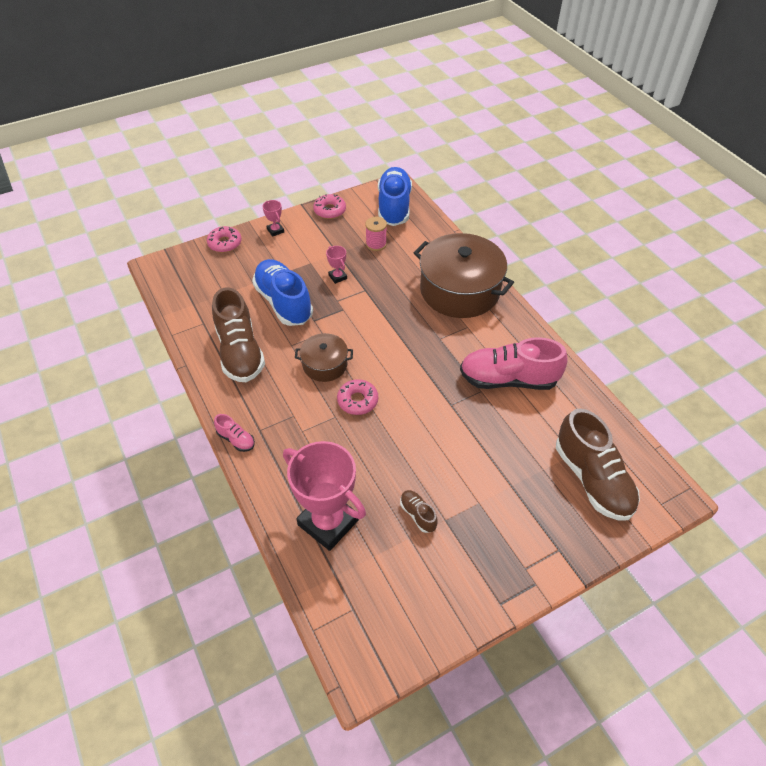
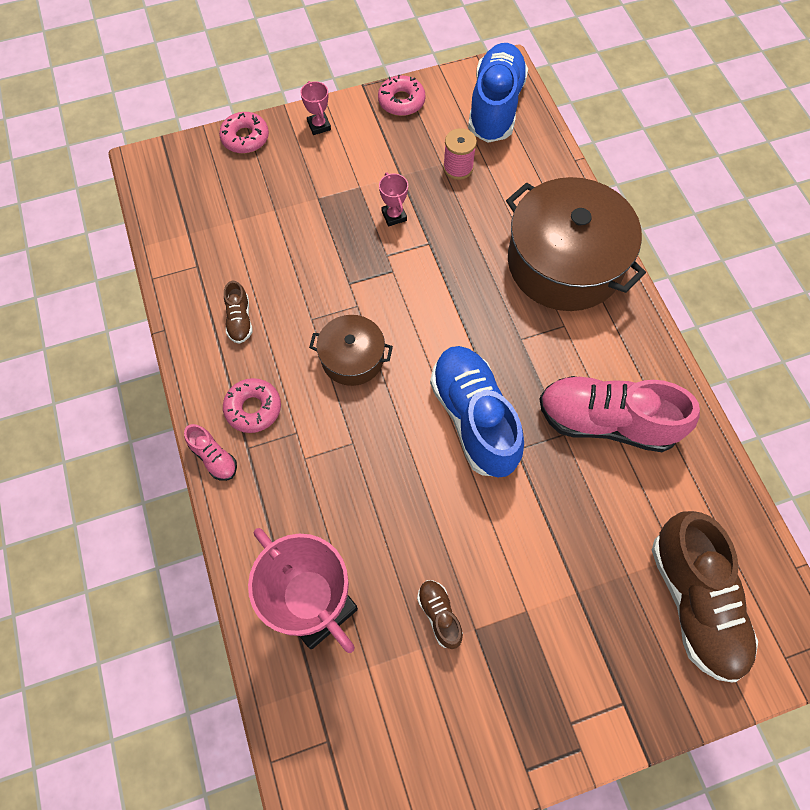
camera: 10 degrees right, 15 degrees up
(240, 352) = (240, 320): brown shoe -> brown shoe, size x0.44
(283, 302) = (312, 248): blue shoe -> blue shoe (474, 418)
(357, 400) = (388, 423): pink donut -> pink donut (253, 408)

